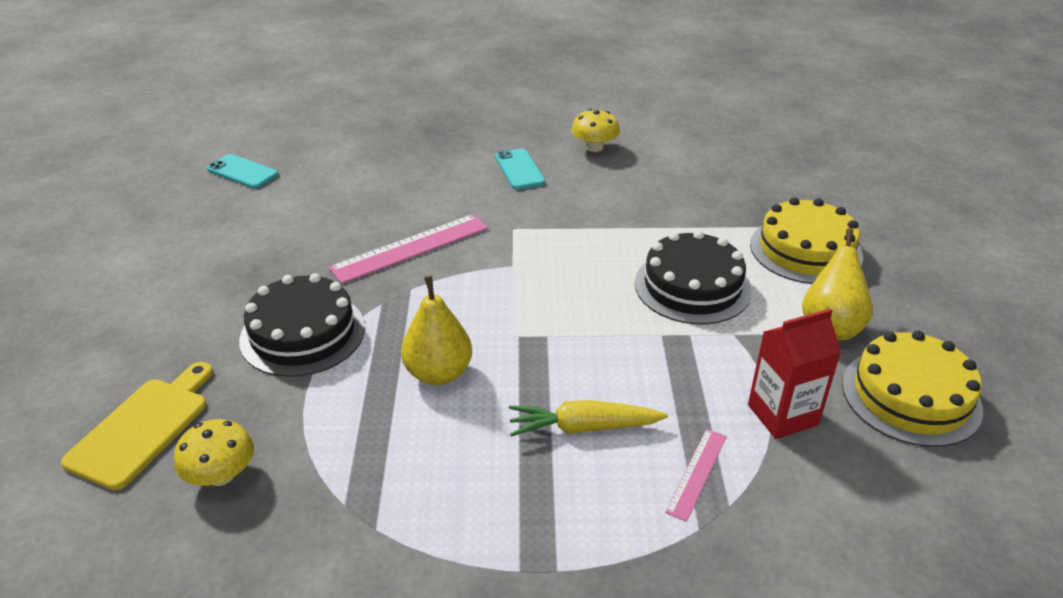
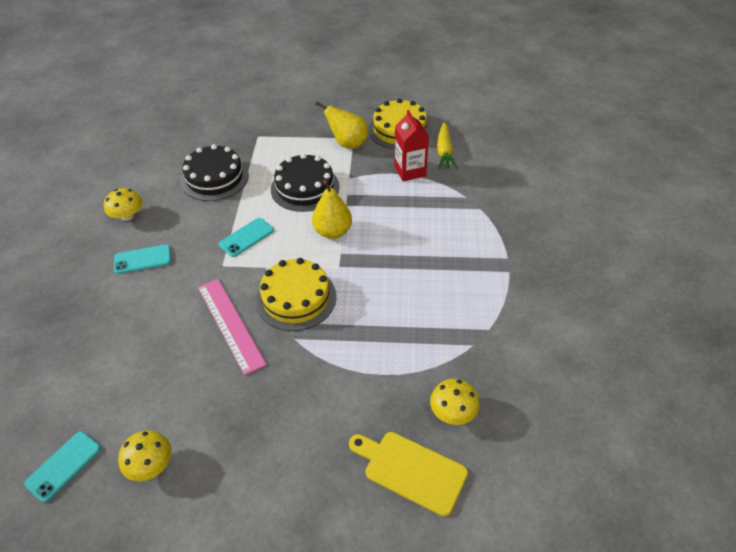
camera: 85 degrees left, 10 degrees up
(226, 221) = (151, 465): none -> yellow mushroom
(303, 333) = (320, 383): black cake -> black cake (215, 178)
(438, 373) = (369, 305): yellow pear -> yellow pear (333, 231)
(569, 242) = (246, 237): none -> turquoise phone
(583, 427) = (416, 242): yellow carrot -> yellow carrot (444, 152)
(696, 473) = (447, 205): pink ruler -> none
(805, 250) = (280, 140): yellow cake -> yellow cake (296, 298)

